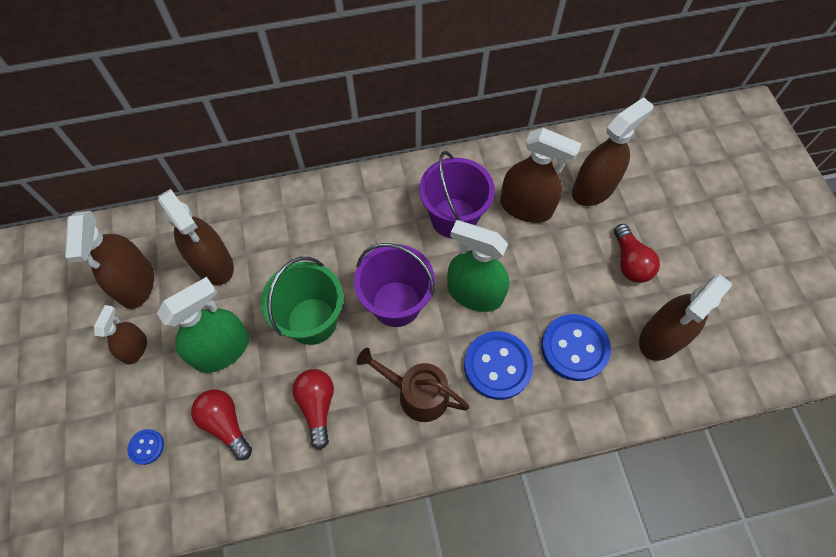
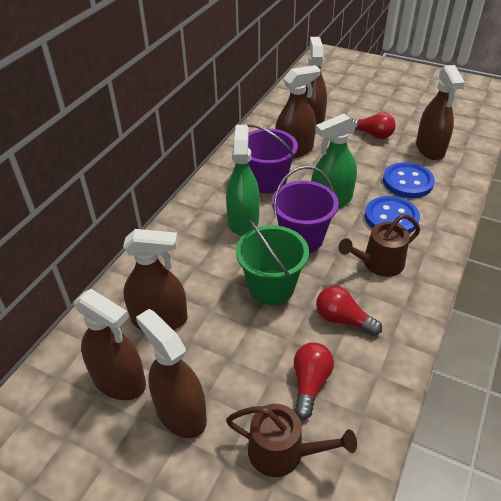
camera: 50 degrees left, 20 degrees down
(135, 348) = (181, 413): brown spray bottle -> brown spray bottle, size x1.73
(146, 447) = (283, 452): blue button -> brown watering can
(222, 350) = (242, 353): green spray bottle -> green spray bottle (243, 221)
(226, 424) = (310, 383): red light bulb -> red light bulb turned 105 degrees clockwise

